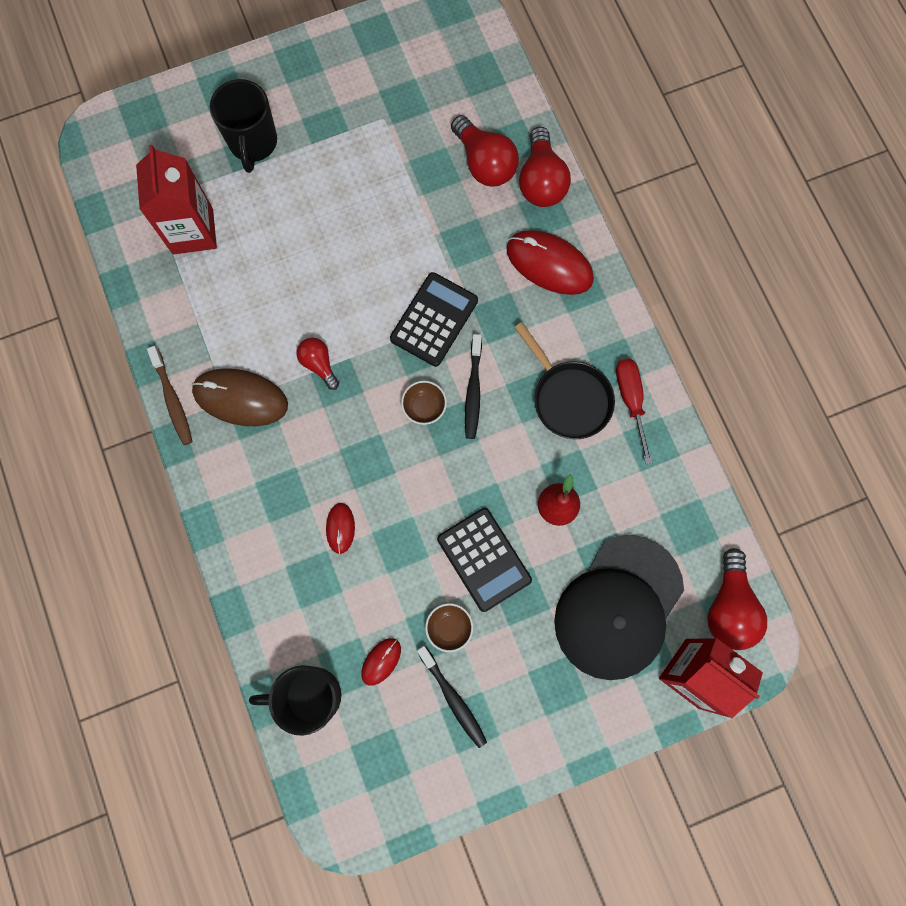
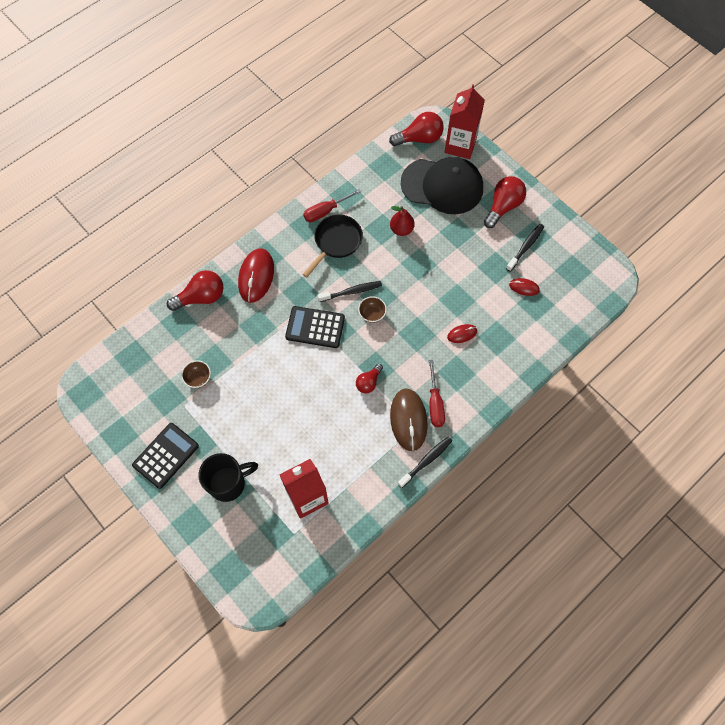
camera: 110 degrees left, 10 degrees down
(172, 400) = (426, 461): brown toothbrush -> black toothbrush
(248, 444) = (435, 404): none -> red screwdriver
(311, 695) = (558, 316): black mug -> none
(449, 628) = (490, 260): brown bowl -> brown bowl (198, 378)
(484, 163) = (199, 333): red light bulb -> red light bulb (503, 207)
(484, 559) = (446, 255): black calculator -> black calculator (166, 455)

